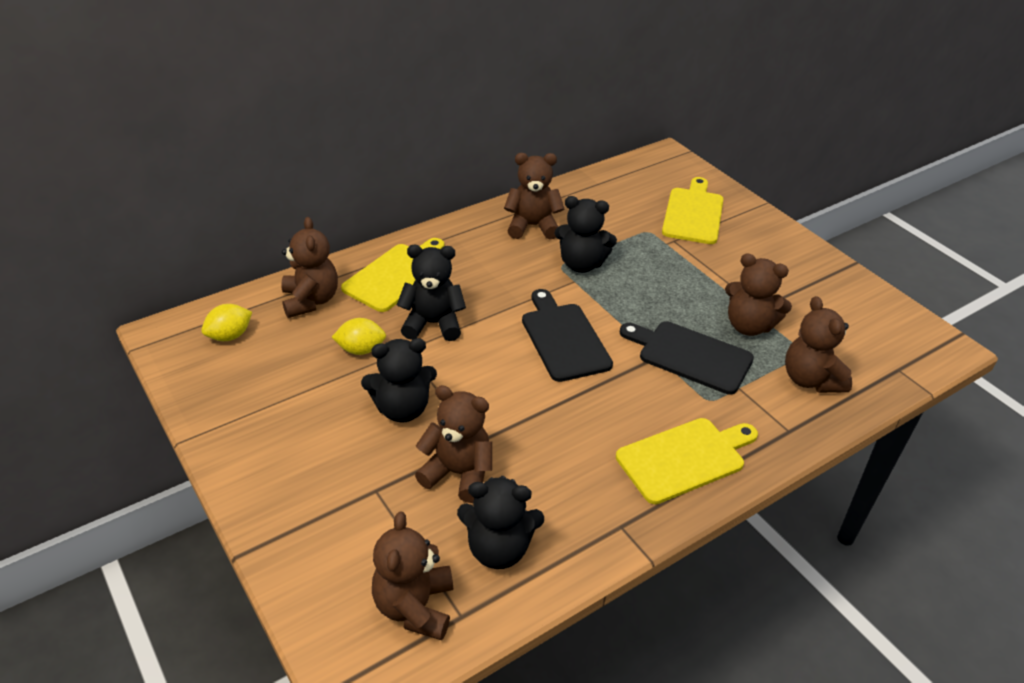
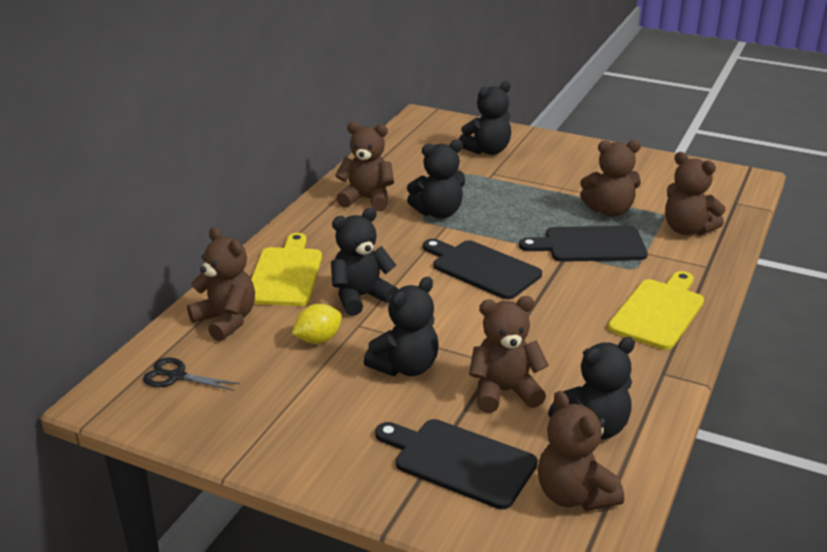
camera: 30 degrees left, 10 degrees down
(230, 336) = (176, 376): yellow lemon -> black scissors
(355, 522) = (459, 461): none -> black cutting board
(532, 226) = (367, 199): brown teddy bear -> brown teddy bear turned 45 degrees clockwise
(693, 213) = (487, 150): yellow cutting board -> black teddy bear

